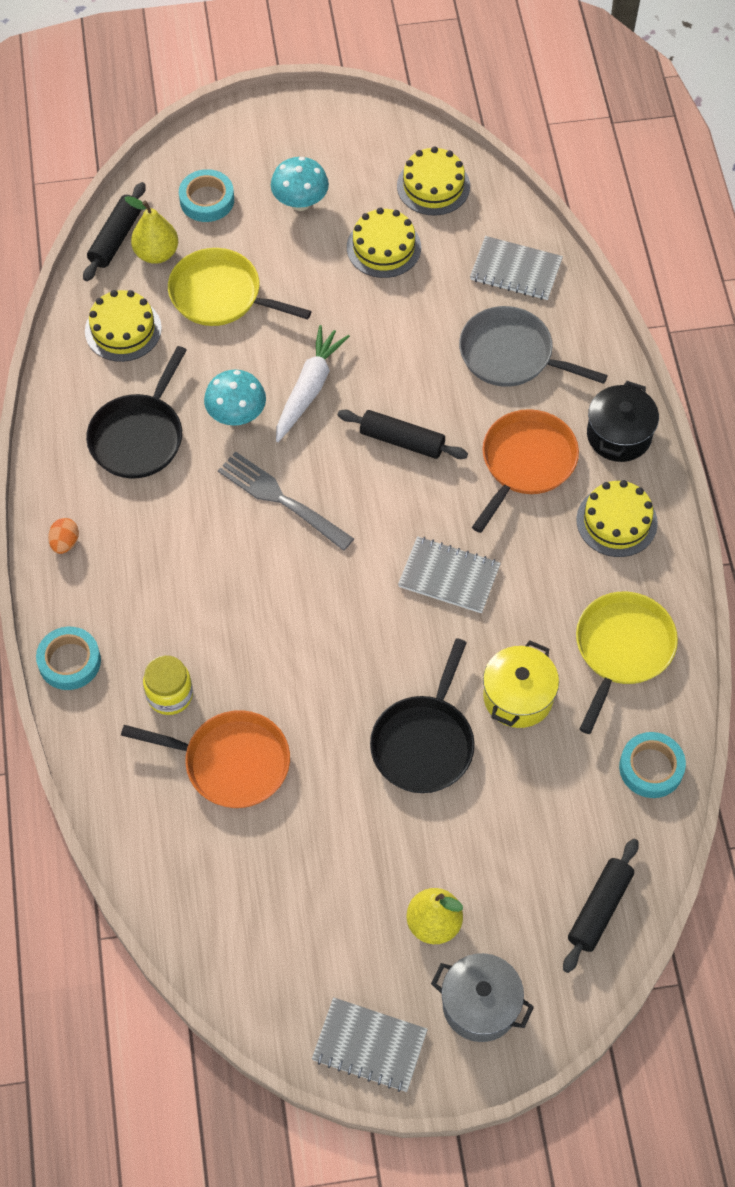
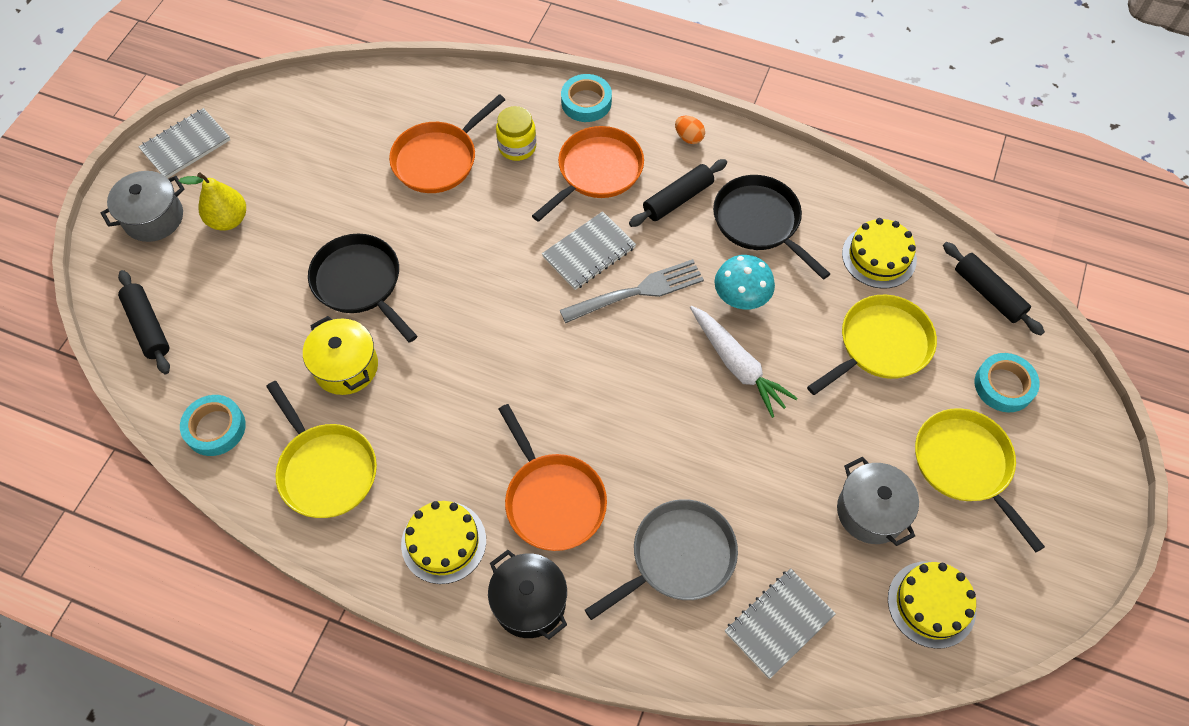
camera: 120 degrees right, 0 degrees up
(156, 253) = (955, 317): yellow pear -> none
(158, 604) = (597, 171): none -> orange pan
(300, 202) = (964, 465): turquoise mushroom -> yellow pan
(383, 247) = (871, 512): yellow cake -> grey pot
(402, 441) = (639, 410): black rolling pin -> black rolling pin (677, 199)
(449, 576) = (484, 376): grey notebook -> grey notebook (589, 252)

